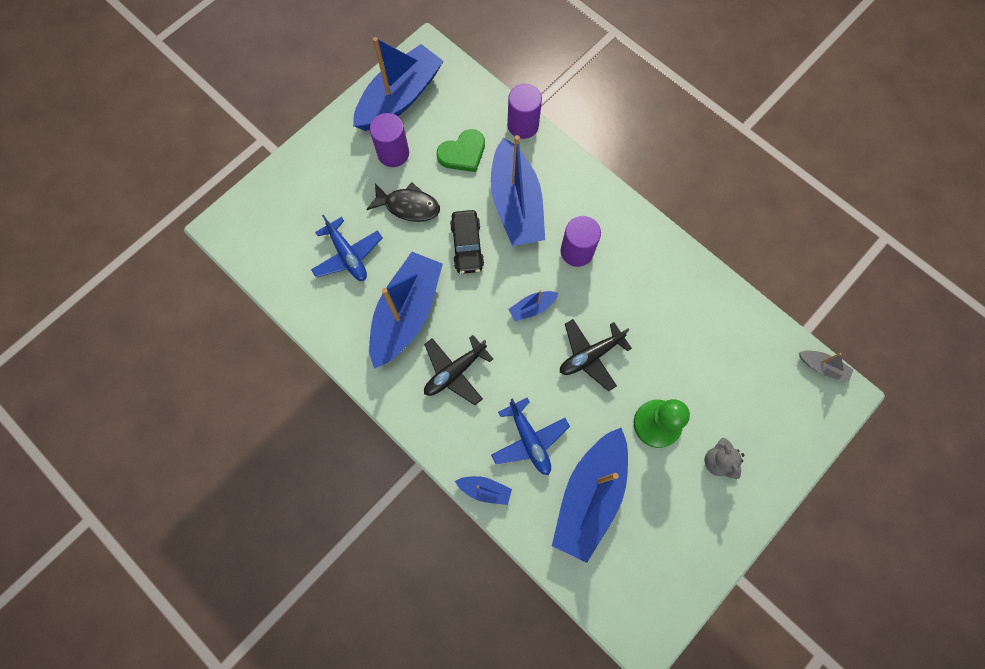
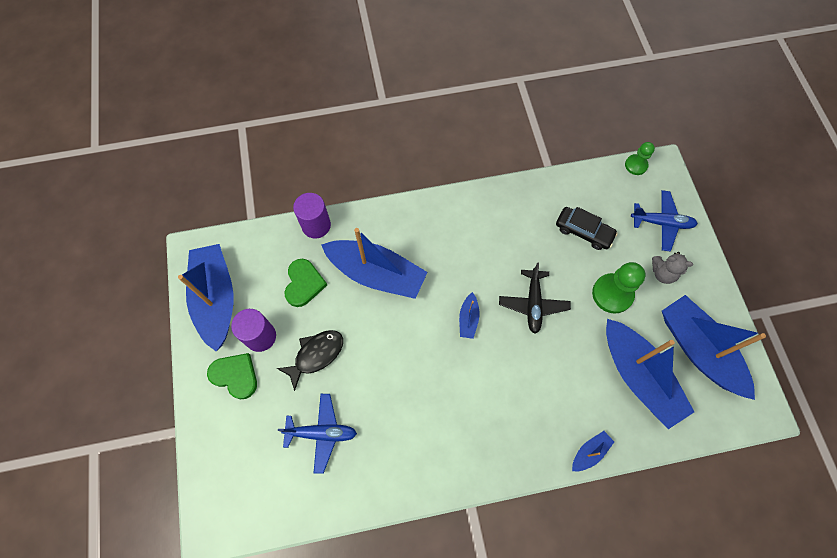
camera: 55 degrees left, 5 degrees down
(348, 158) = (235, 375): none -> green heart
(406, 313) = (406, 418): blue boat -> blue boat (698, 350)
(455, 372) = (481, 412): black plane -> none
(467, 245) = (383, 332): black car -> black car (583, 231)
(529, 440) = (570, 391): blue plane -> blue plane (661, 223)
(577, 251) = (446, 258): purple cylinder -> none
(822, 367) = (636, 165): grey boat -> green pawn

